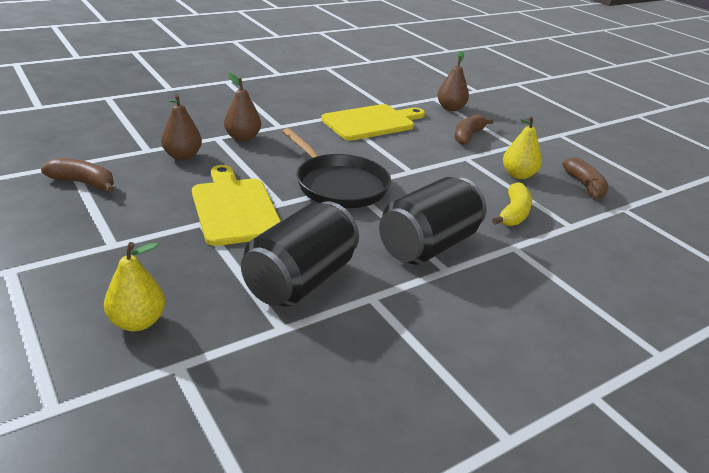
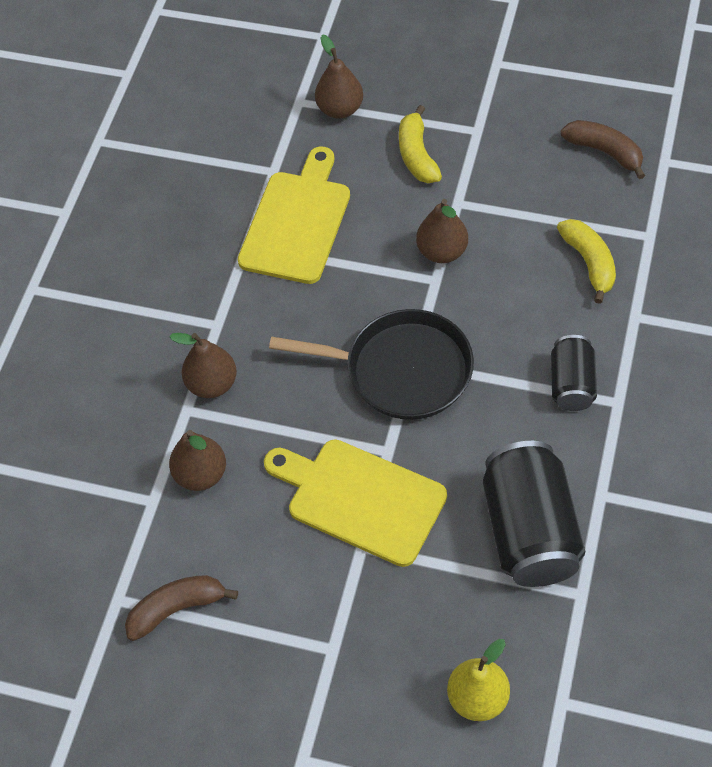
camera: 35 degrees left, 25 degrees up
(428, 245) = (571, 384): black can -> black can, size x0.56
(430, 165) = (442, 252): none -> brown pear
(468, 136) = (417, 155): brown banana -> yellow banana
(518, 175) = (533, 189): yellow pear -> none

